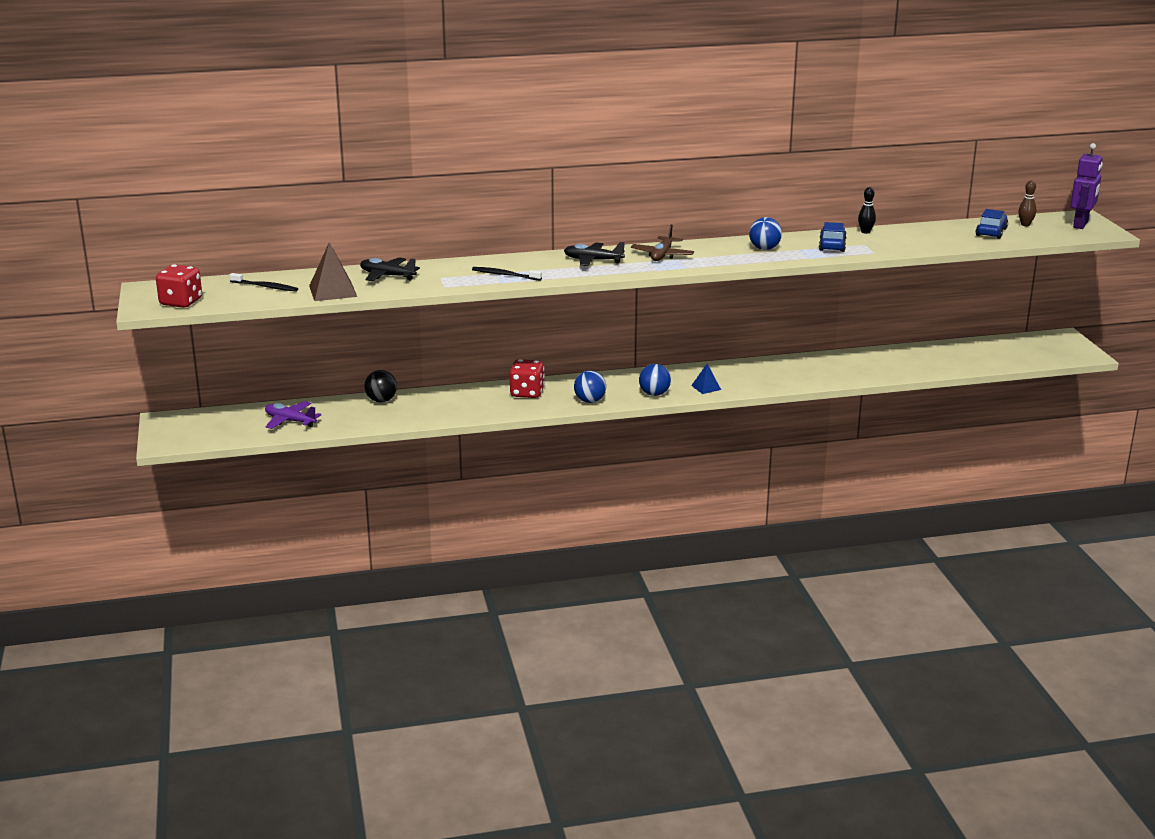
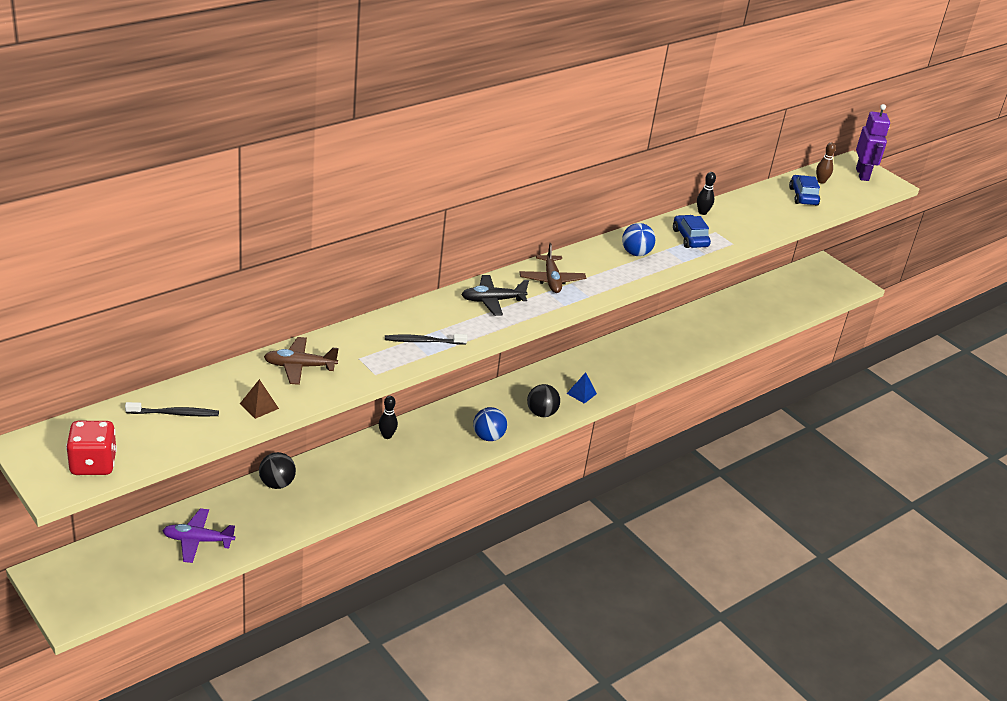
camera: 30 degrees left, 10 degrees up
(332, 291) = (259, 406): brown pyramid -> brown pyramid, size x0.57
(387, 276) = (299, 366): black plane -> brown plane
(500, 387) = (387, 436): none -> black bowling pin
(527, 393) = (419, 438): red dice -> none
(654, 394) = (541, 413): blue ball -> black ball

